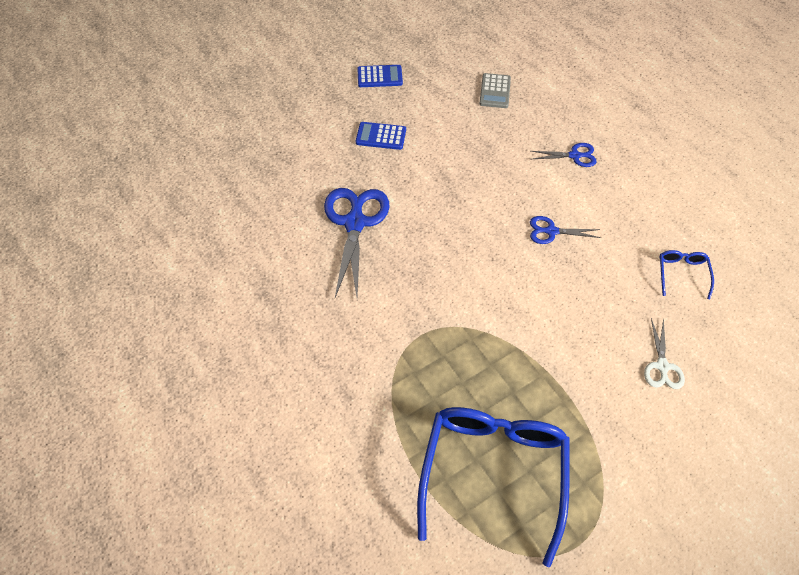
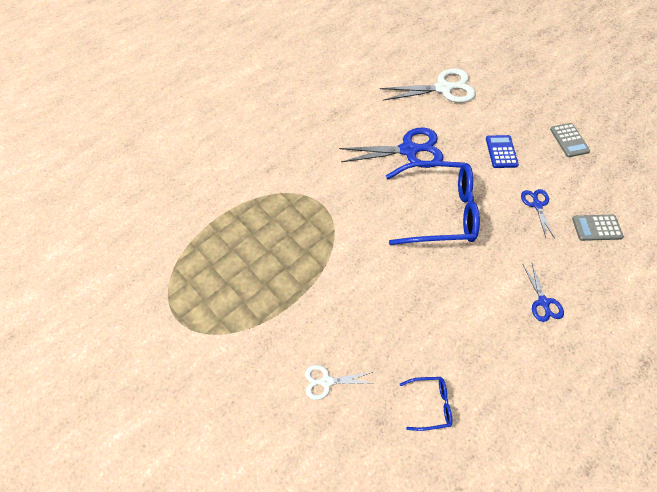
camera: 80 degrees right, 5 degrees up
(262, 165) = (443, 88): none -> white scissors
(379, 77) = (569, 140): blue calculator -> grey calculator
(493, 473) = (222, 260): blue glasses -> blue glasses (438, 210)
(551, 231) = (444, 286): blue scissors -> blue scissors (537, 205)

